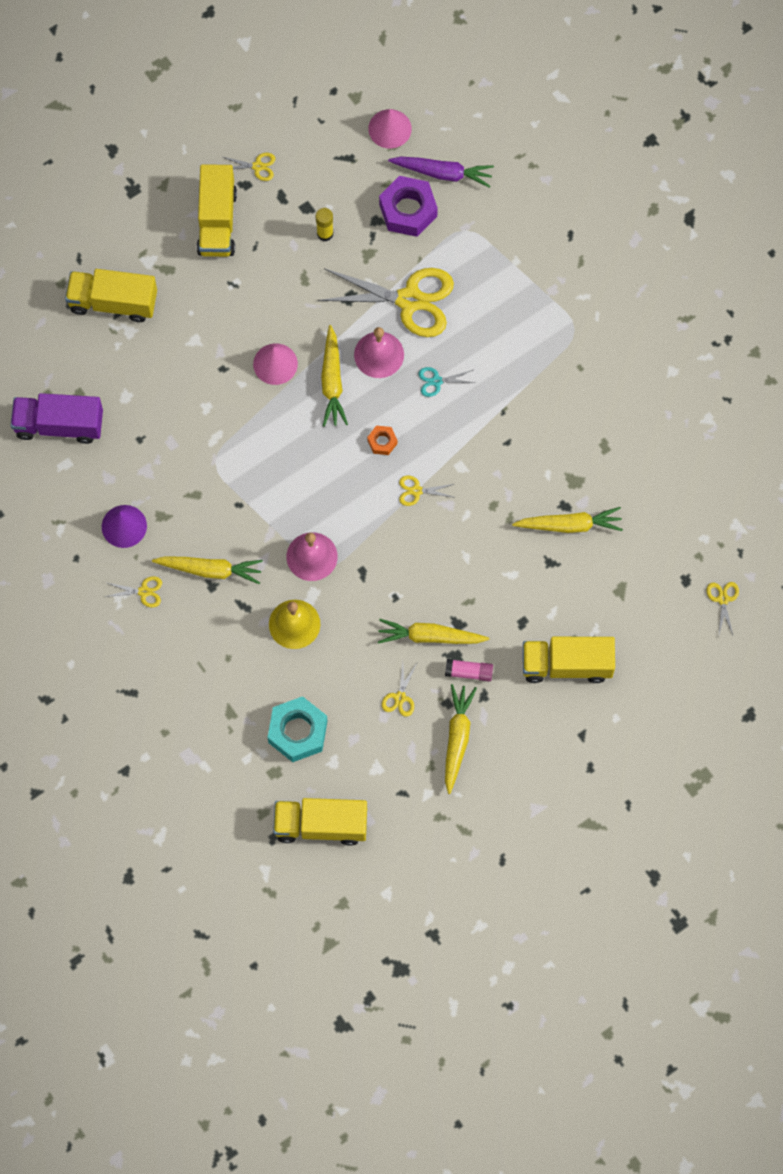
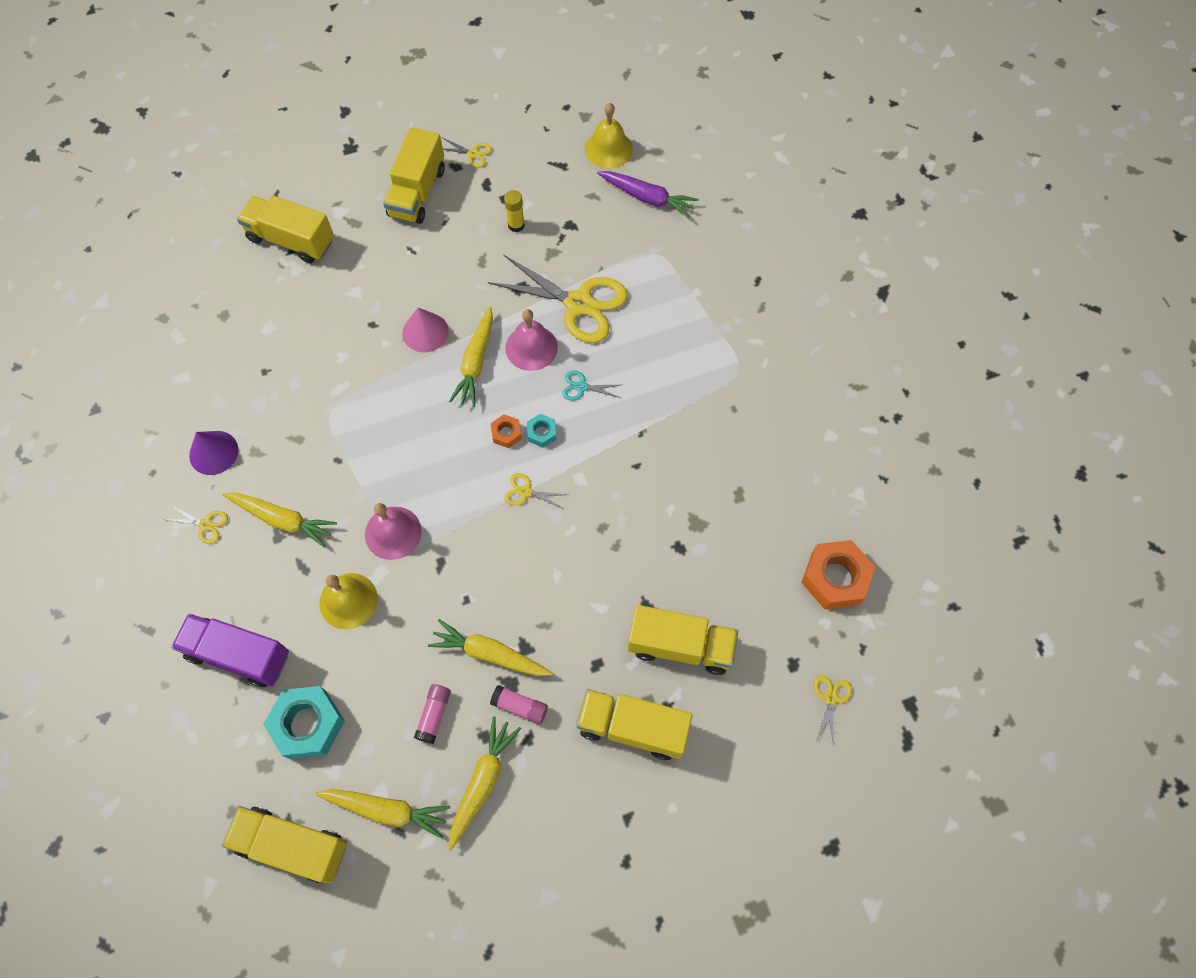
camera: 15 degrees right, 5 degrees down
(59, 425) = (192, 339): purple truck -> purple truck (239, 655)
(389, 128) = (608, 149): pink cone -> yellow bell
(400, 697) = (434, 715): yellow scissors -> pink glue stick
(408, 210) = (603, 222): purple nut -> none
(414, 433) = (542, 433): none -> turquoise nut
(569, 525) = (679, 569): yellow carrot -> yellow carrot (387, 810)
(588, 589) = (680, 646): none -> yellow truck
(704, 498) = (835, 578): none -> orange nut

